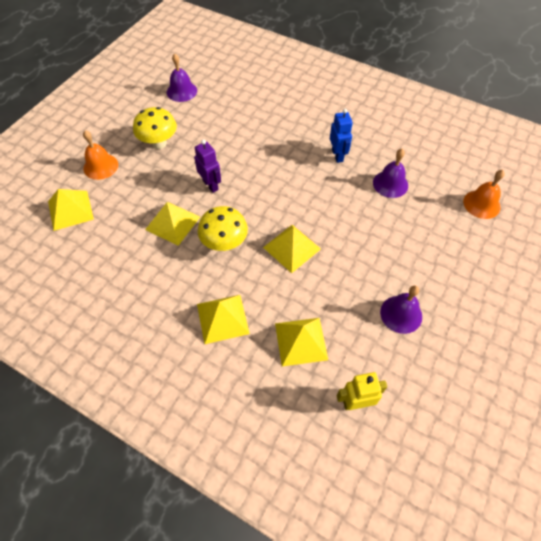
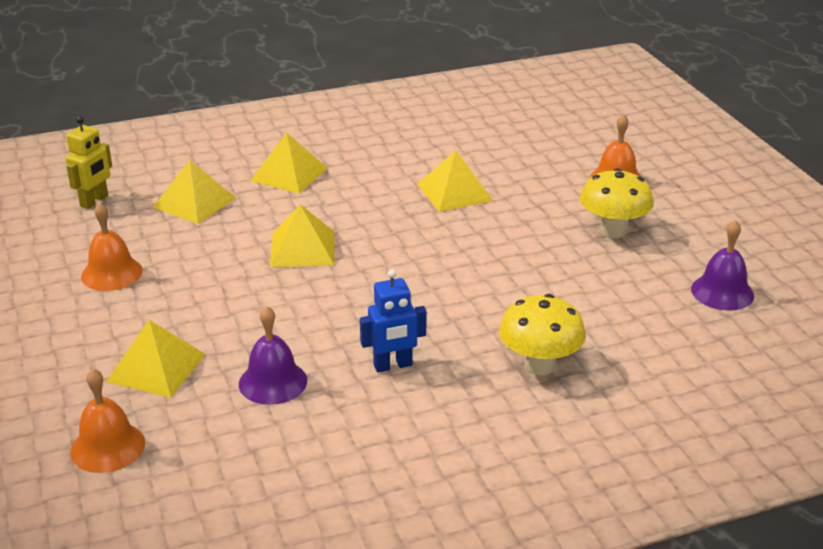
camera: 130 degrees right, 25 degrees down
(70, 210) = (561, 143): yellow pyramid -> yellow pyramid (156, 367)
(210, 185) = (481, 237): purple robot -> none
(224, 243) = (376, 211): yellow mushroom -> yellow mushroom (539, 365)
(337, 155) = (393, 365): blue robot -> blue robot turned 45 degrees counterclockwise
(401, 314) = (112, 273): purple bell -> orange bell

